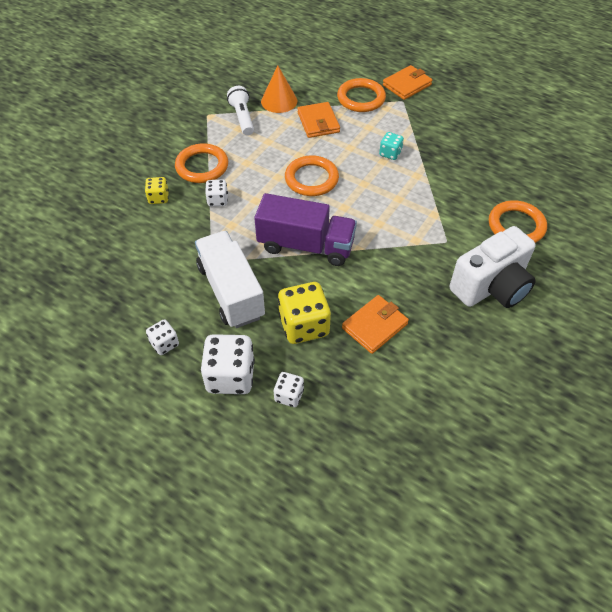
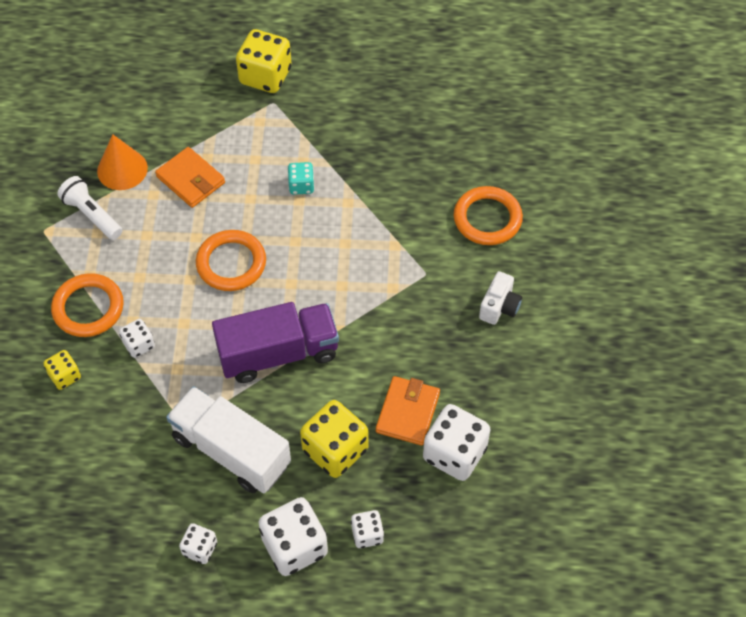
camera: 30 degrees left, 5 degrees up
(361, 98) = (221, 121): orange ring -> none
(393, 372) = (454, 453): none -> white dice
(407, 85) = (265, 76): orange wallet -> yellow dice
(491, 287) = (499, 307): white camera -> white camera, size x0.50

